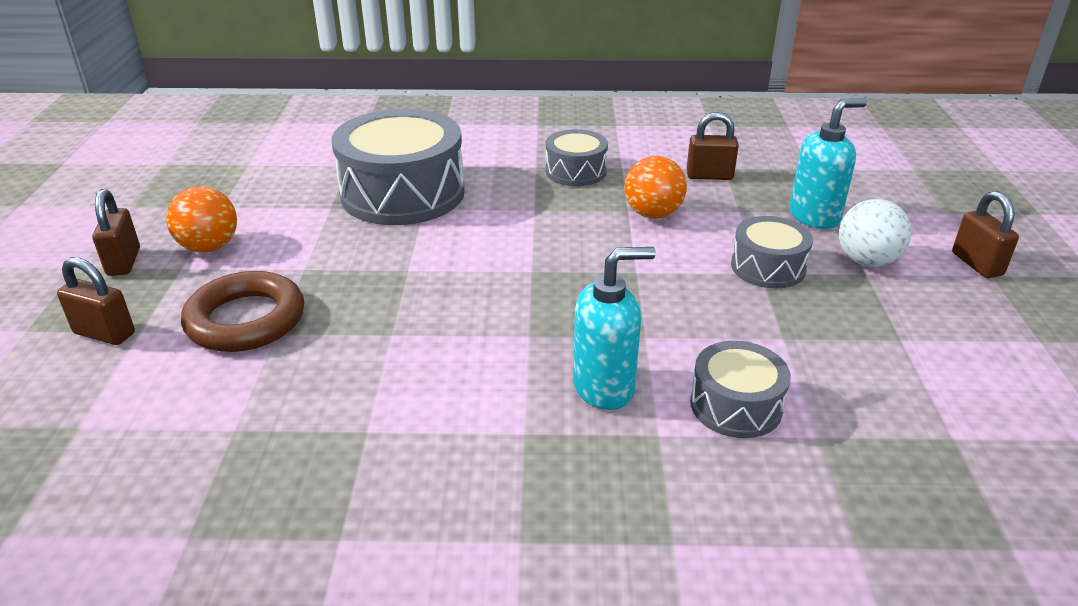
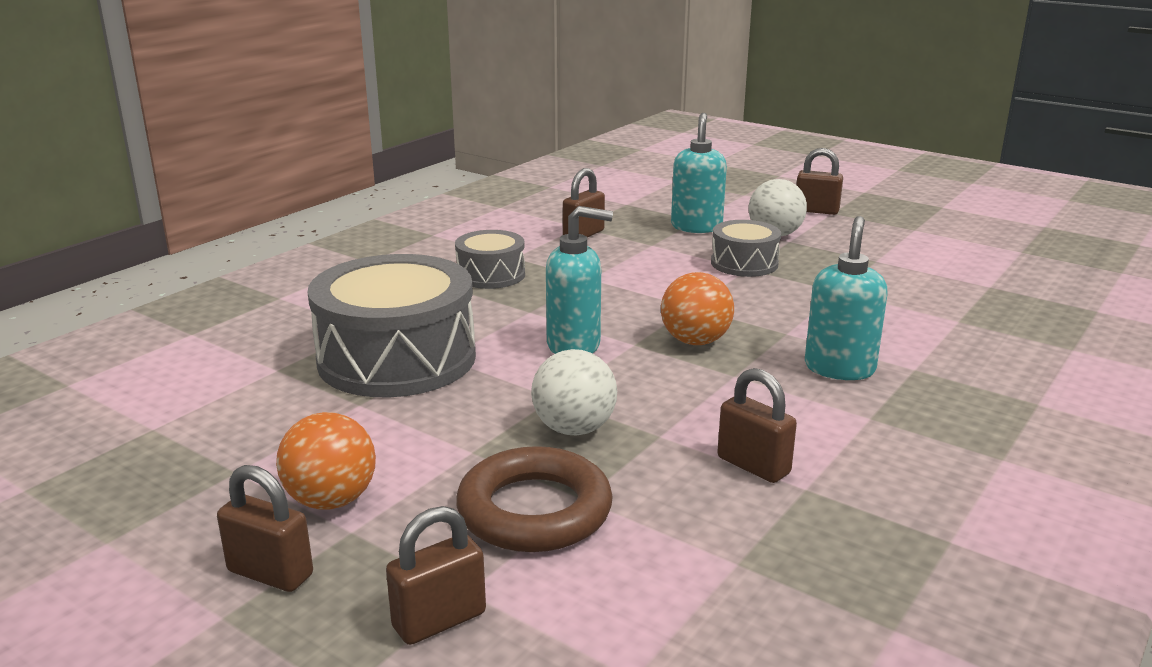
camera: 55 degrees left, 10 degrees down
(367, 294) = (574, 429): none -> white ball
(380, 393) = (753, 466): none -> brown padlock
(497, 247) = (574, 345): none -> turquoise soap dispenser
(653, 214) = (612, 272): orange ball -> orange ball (695, 341)
(735, 405) = (904, 332): grey drum -> none

